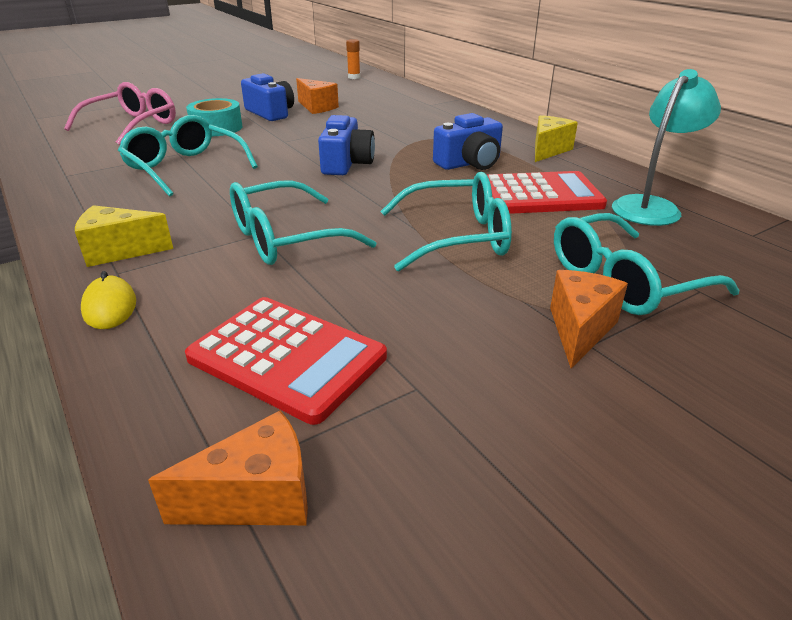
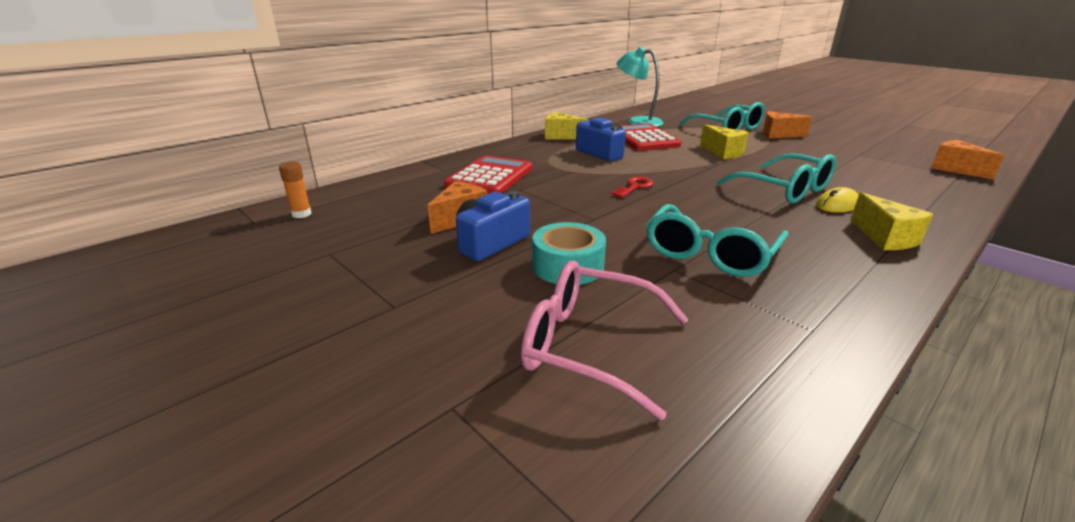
camera: 100 degrees left, 5 degrees down
(110, 307) = (935, 221): yellow mouse -> yellow mouse (837, 205)
(287, 358) = (885, 174): red calculator -> red calculator (490, 177)
(346, 164) = (634, 187): blue camera -> red key
(457, 237) = (722, 153): turquoise glasses -> yellow cheese

